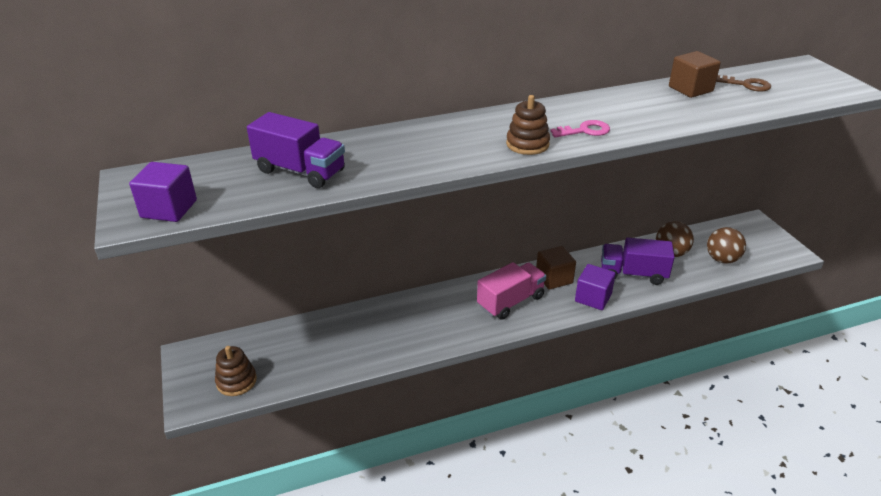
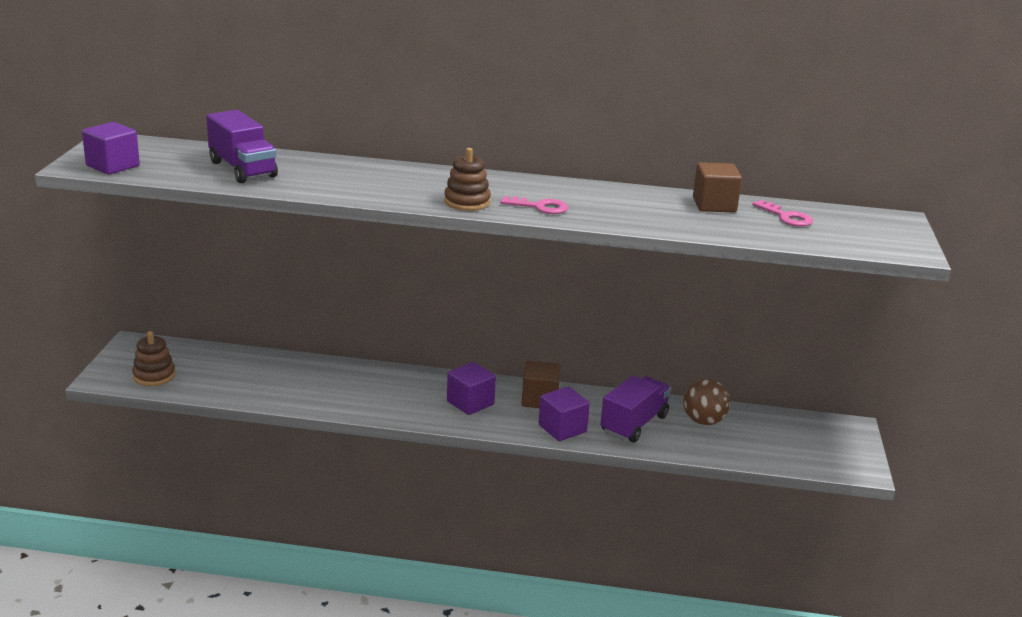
camera: 25 degrees right, 10 degrees down
(510, 301) = (470, 403): pink truck -> purple cube
(633, 274) = (634, 424): purple truck -> purple truck turned 90 degrees clockwise
(722, 259) = (759, 446): brown ball -> none
(746, 85) = (786, 217): brown key -> pink key

